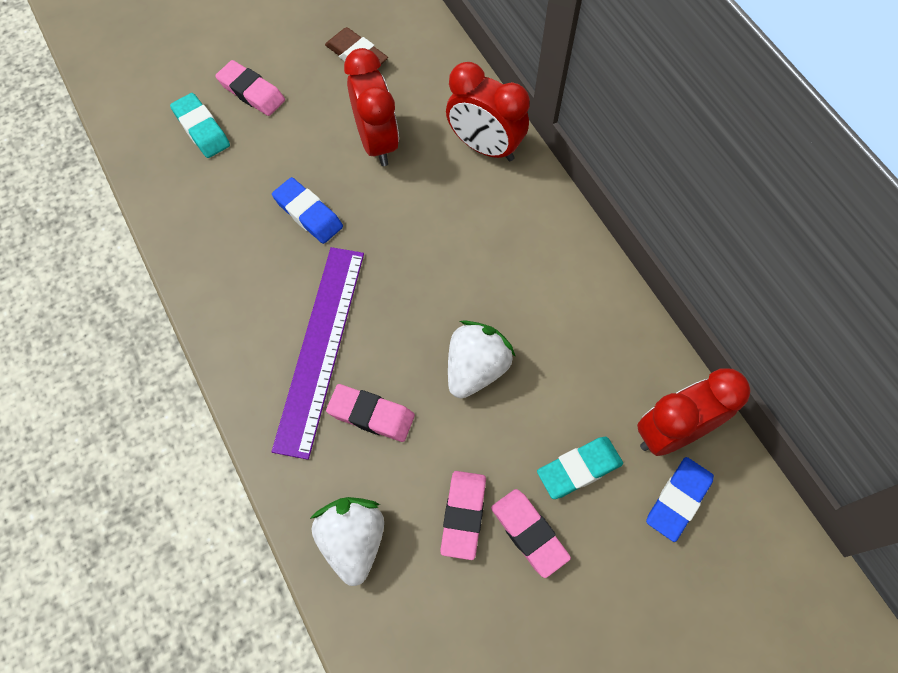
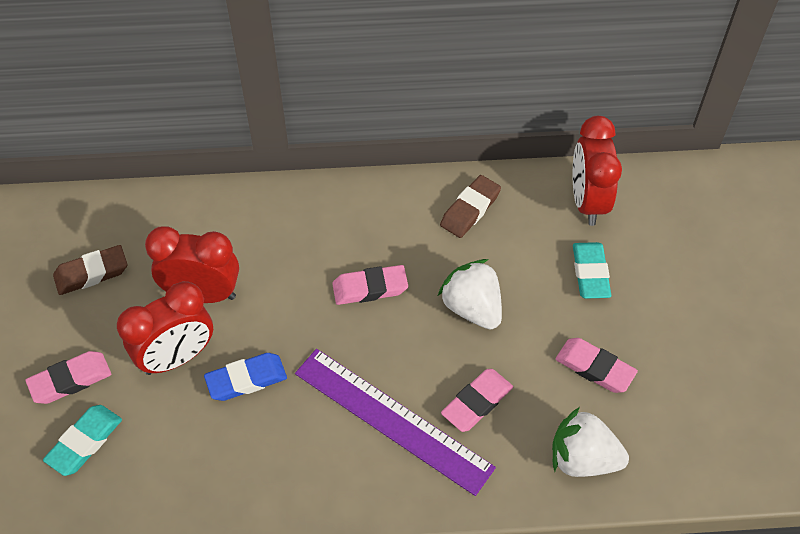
camera: 65 degrees left, 10 degrees down
(201, 129) = (85, 442): turquoise eraser -> turquoise eraser turned 45 degrees counterclockwise
(485, 147) = (262, 214): red clock -> red clock (177, 357)
(529, 533) = (627, 328): pink eraser -> pink eraser (370, 288)
(592, 319) = (470, 209): none -> brown eraser
(678, 499) = (640, 222): blue eraser -> none

